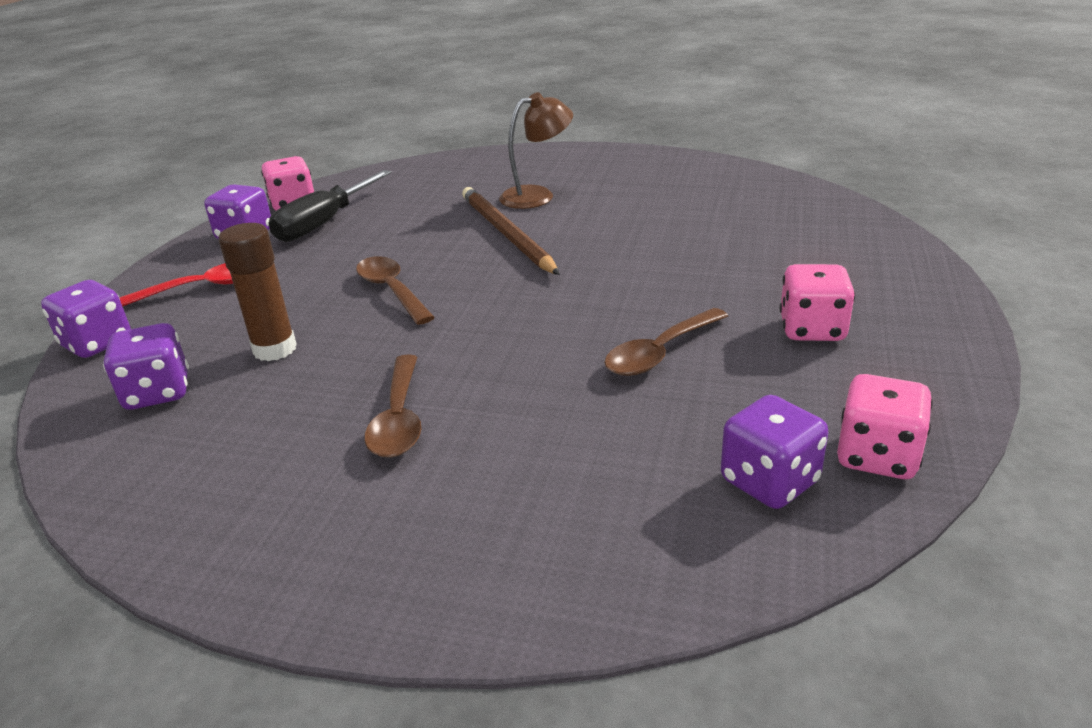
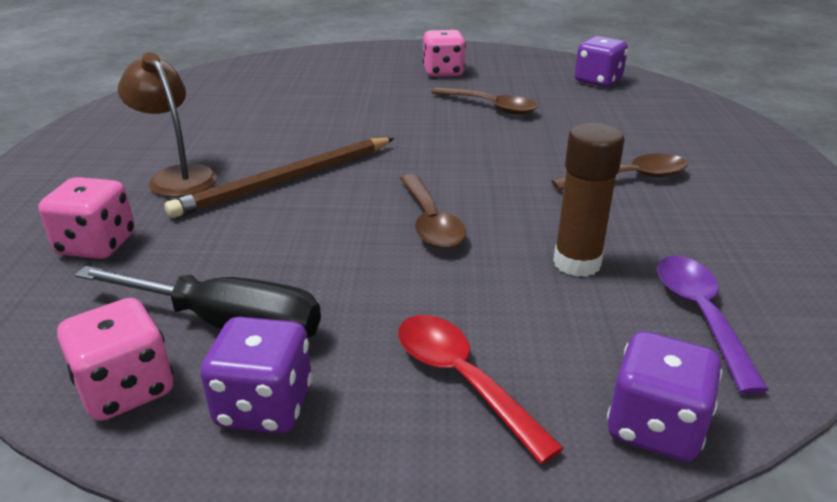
camera: 105 degrees left, 0 degrees up
(157, 393) = (700, 315): purple dice -> purple spoon
(392, 290) = (430, 222): brown spoon -> brown spoon turned 60 degrees counterclockwise
(877, 456) = (560, 64): pink dice -> pink dice (97, 245)

